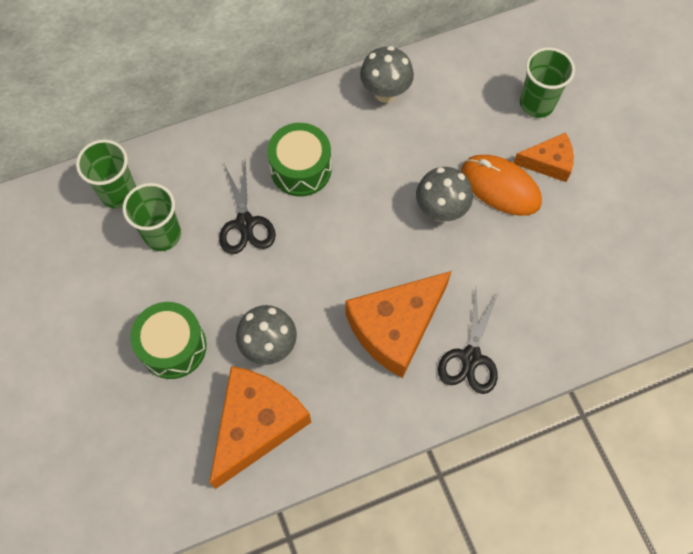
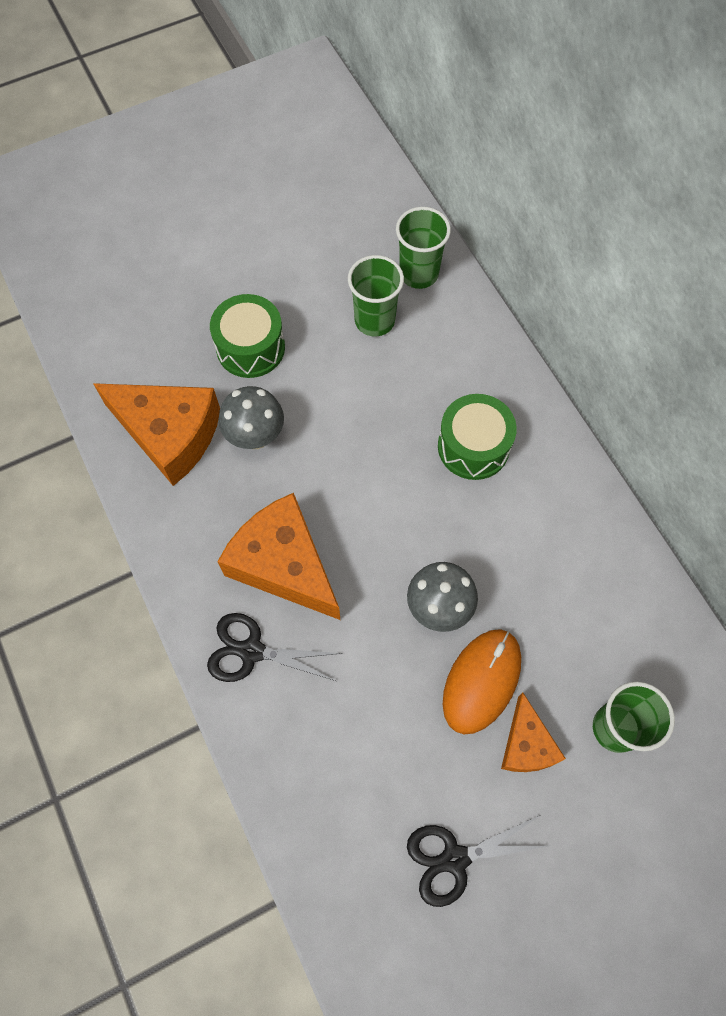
camera: 85 degrees right, 0 degrees up
(245, 223) = (397, 397): black scissors -> black scissors (455, 859)
(385, 92) = (595, 532): grey mushroom -> none

